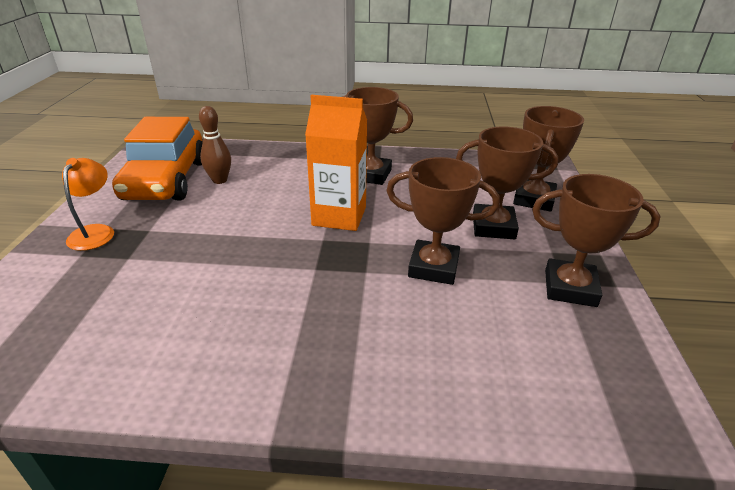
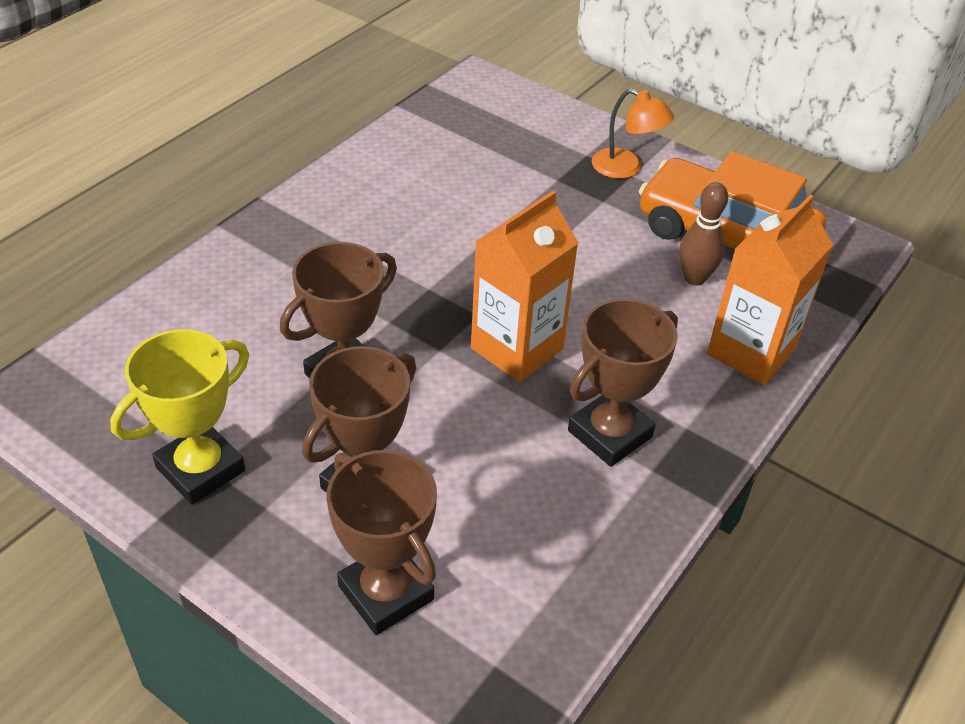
camera: 120 degrees right, 10 degrees up
(271, 155) = (751, 352): none -> orange carton
(570, 288) = (200, 469): brown trophy -> yellow trophy

